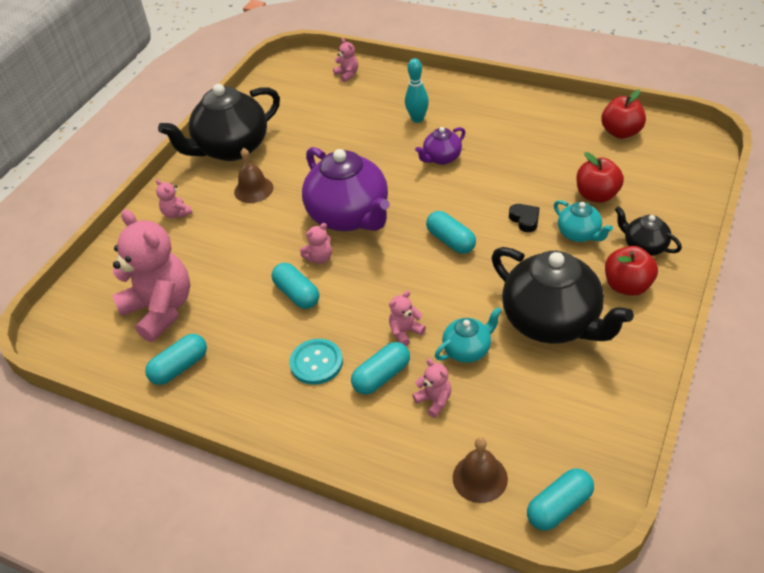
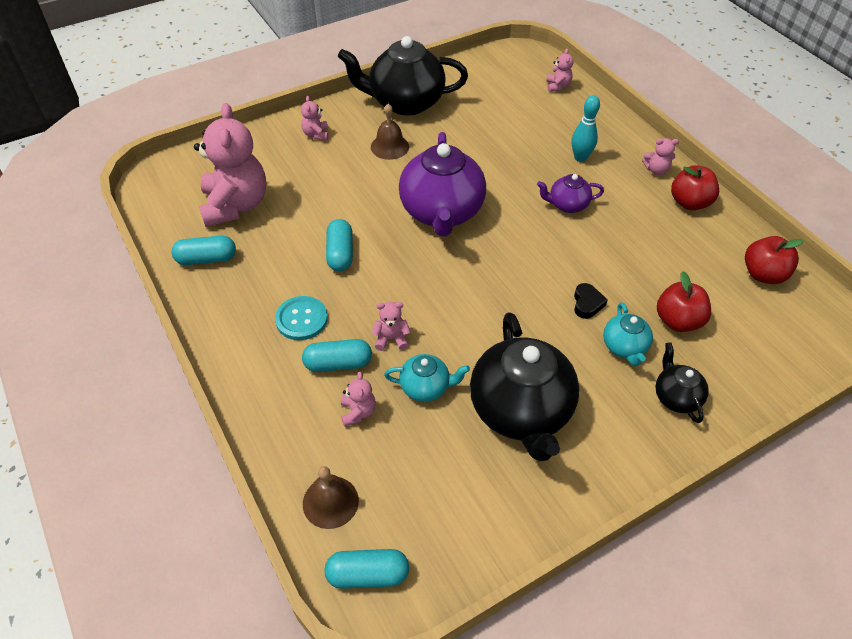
camera: 30 degrees right, 5 degrees up
(319, 258) = (385, 234): pink teddy bear -> pink teddy bear (656, 170)
(451, 241) = (503, 283): turquoise capsule -> none
(627, 286) = (622, 423): red apple -> red apple (689, 203)

